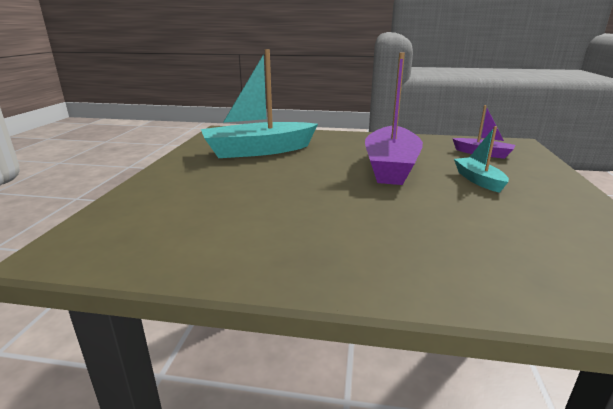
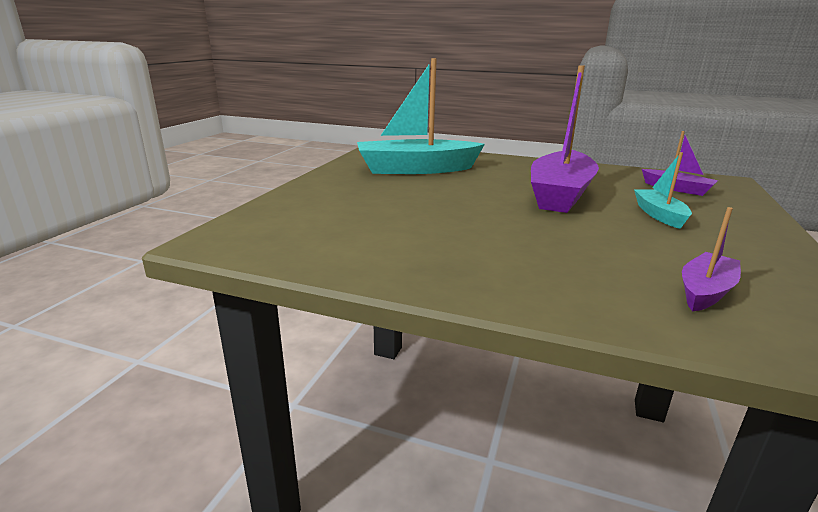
camera: 10 degrees right, 0 degrees up
(545, 256) = (705, 291): none -> purple boat

